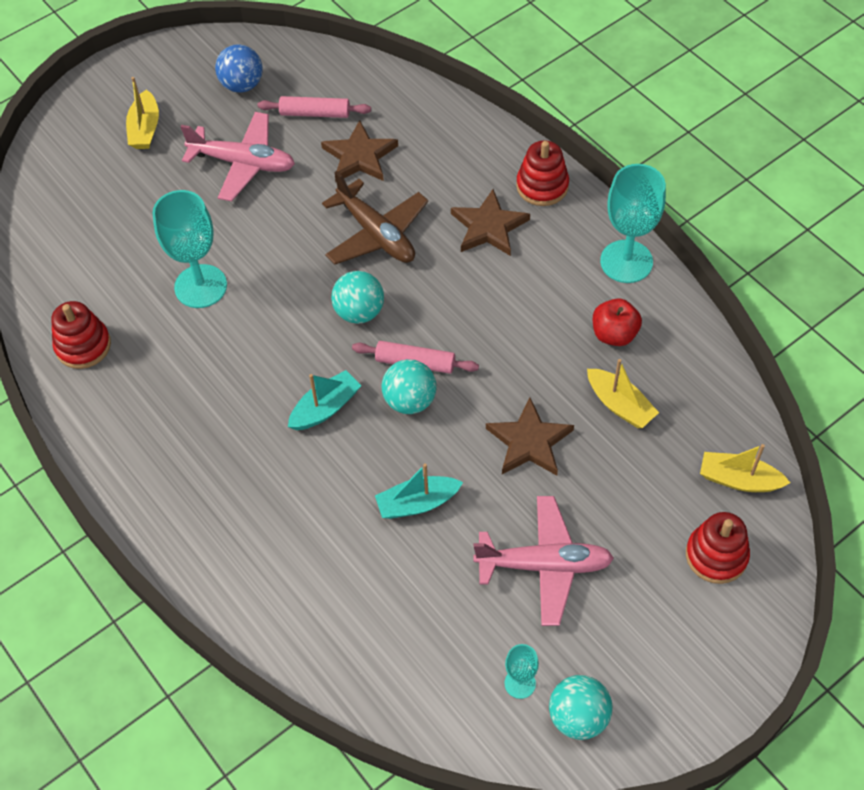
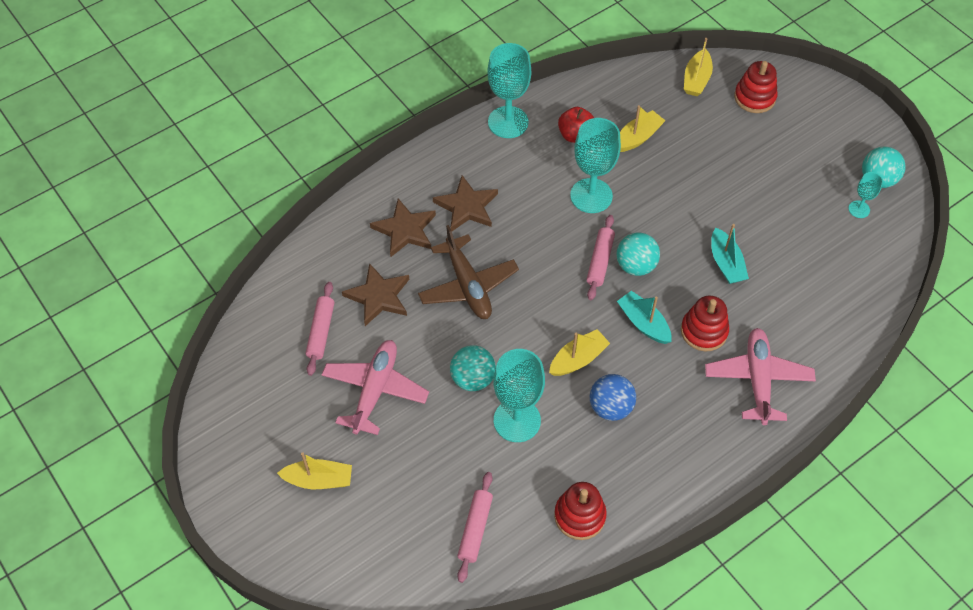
camera: 90 degrees left, 0 degrees up
(79, 256) = (475, 529): none -> pink rolling pin
(242, 85) = (273, 394): blue ball -> blue ball (610, 407)
(276, 342) = (578, 359): none -> yellow boat
(359, 312) = (549, 299): turquoise ball -> turquoise ball (473, 379)
(376, 234) = (468, 285): brown plane -> brown plane turned 105 degrees clockwise
(516, 352) = (591, 196): none -> turquoise goblet
(529, 442) = (670, 192): brown star -> brown star (405, 230)
(542, 186) = (427, 169): red stacking toy -> red stacking toy (704, 331)
(544, 565) = (770, 190): pink plane -> pink plane (758, 380)

